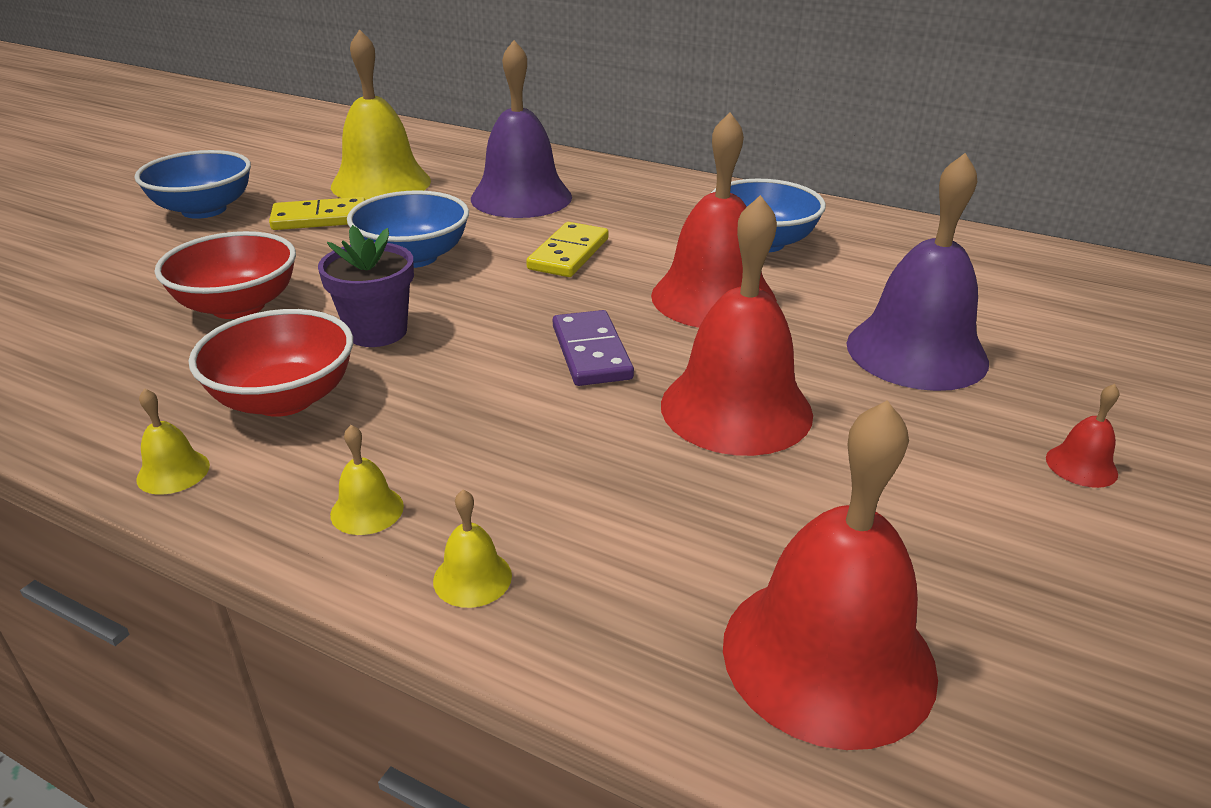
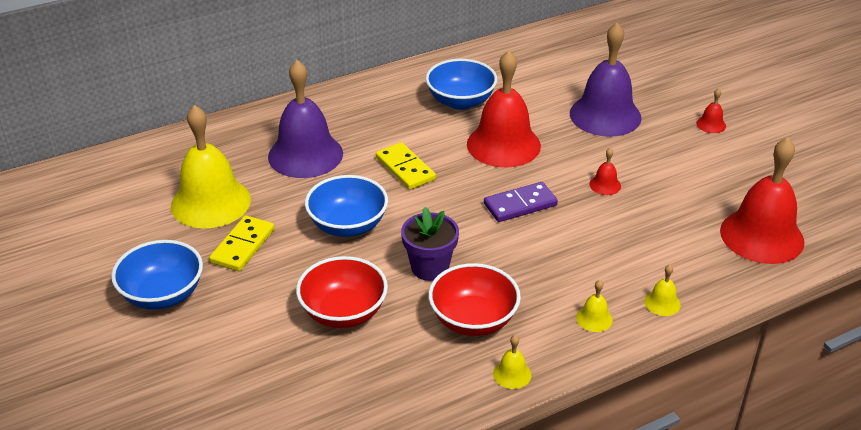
camera: 55 degrees left, 5 degrees up
(591, 352) = (520, 205): purple domino -> purple domino turned 45 degrees counterclockwise
(736, 408) = (605, 185): red bell -> red bell, size x0.41

